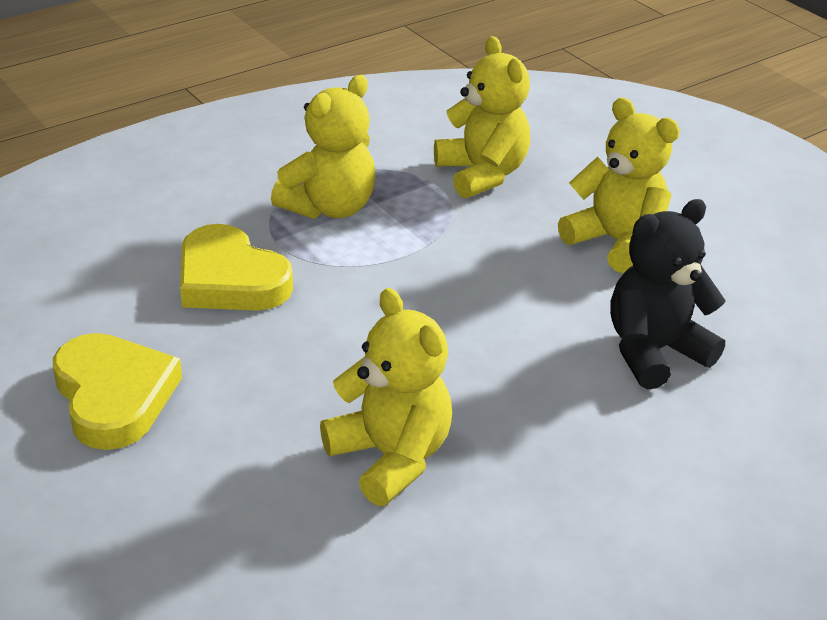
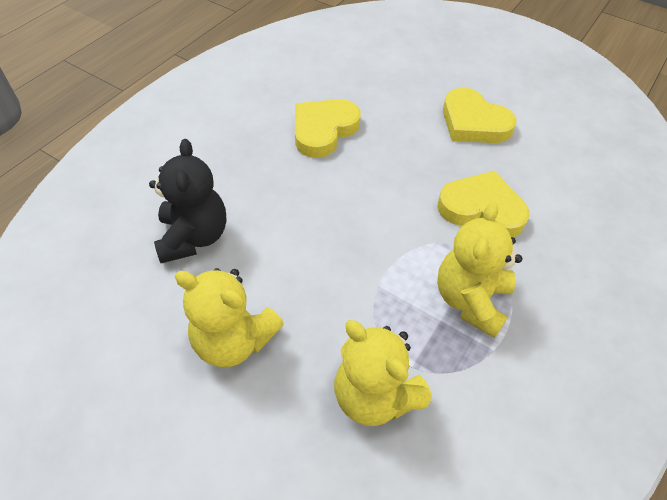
camera: 160 degrees right, 15 degrees up
(390, 457) = (323, 130): yellow teddy bear -> yellow heart
(653, 351) = (194, 237): black teddy bear -> black teddy bear turned 45 degrees counterclockwise

